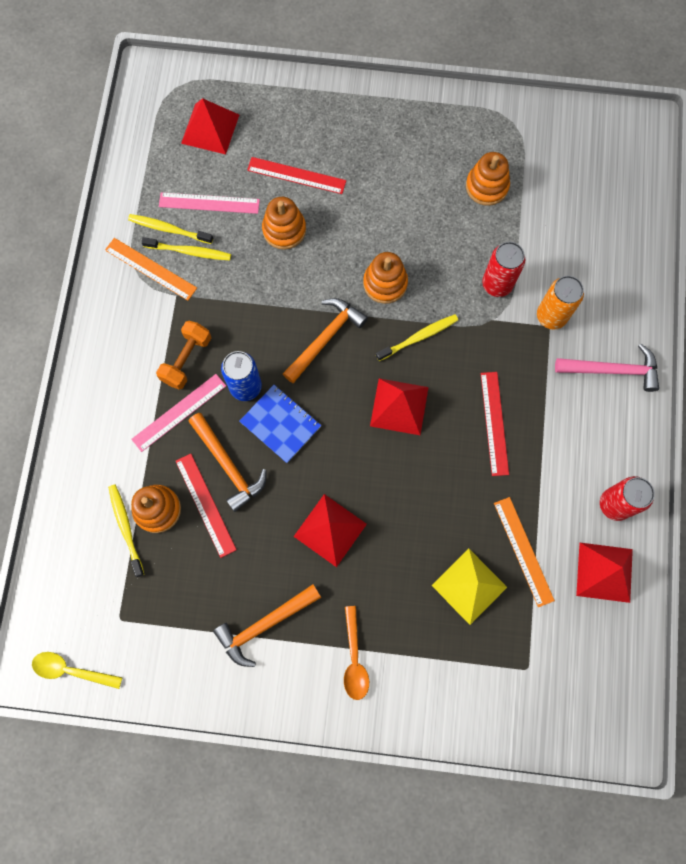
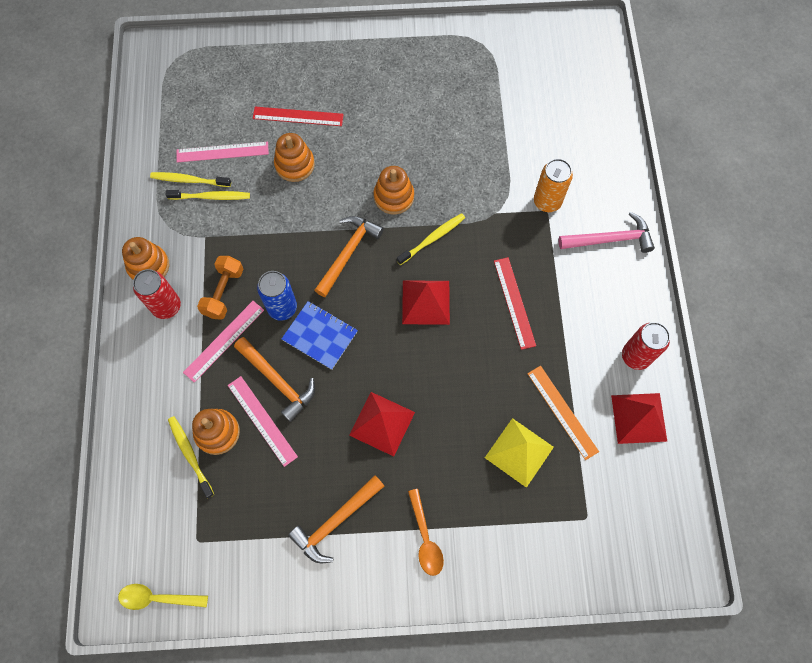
camera: 10 degrees left, 5 degrees down
(151, 269) = (178, 217): orange ruler -> none
(205, 504) = (262, 420): red ruler -> pink ruler
(210, 128) = (213, 88): red pyramid -> none
(486, 186) = (469, 100): orange stacking toy -> orange stacking toy (148, 266)
(497, 284) = (494, 182): red can -> red can (166, 306)

